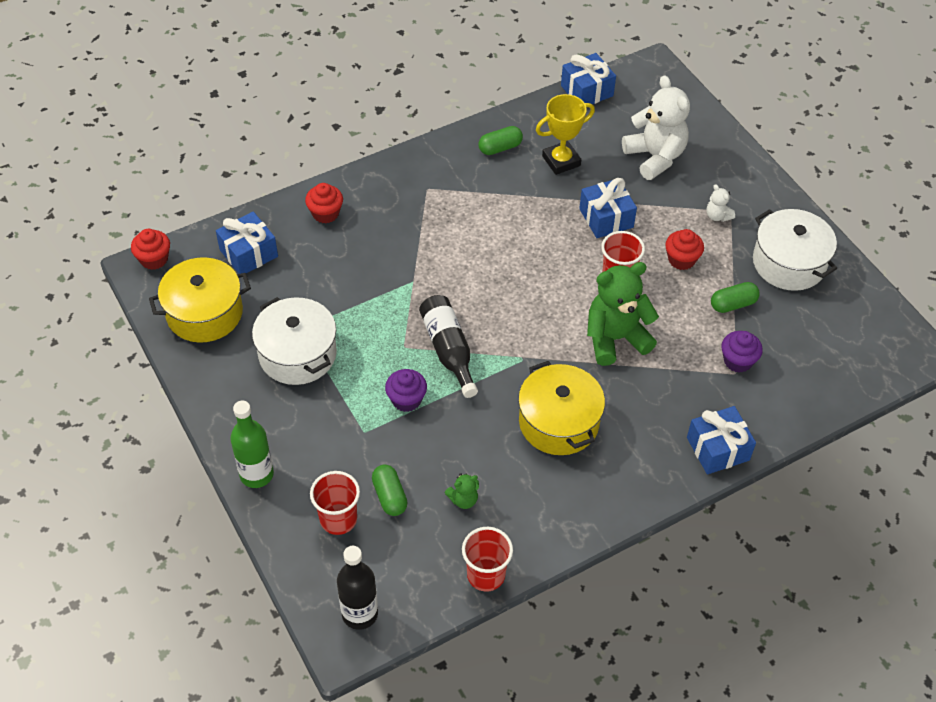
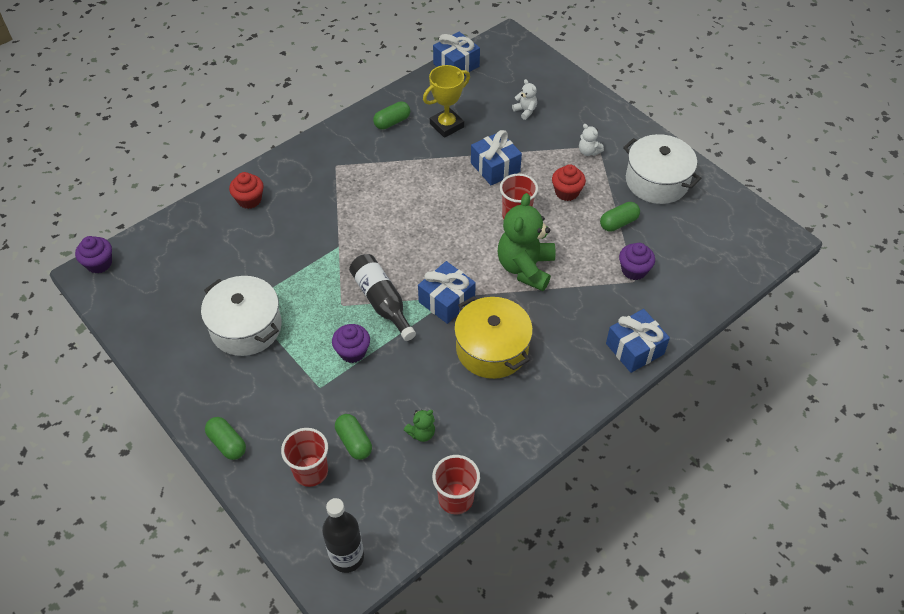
camera: 10 degrees left, 0 degrees up
(154, 259) = (99, 263): red cupcake -> purple cupcake
(204, 313) = (154, 304): yellow pot -> none
(249, 253) = (186, 245): blue gift -> blue gift (446, 301)
(256, 474) = (227, 443): green bottle -> green capsule
(615, 338) = (525, 268): green teddy bear -> green teddy bear turned 45 degrees counterclockwise
(655, 157) = (525, 111): white teddy bear -> white teddy bear, size x0.44

